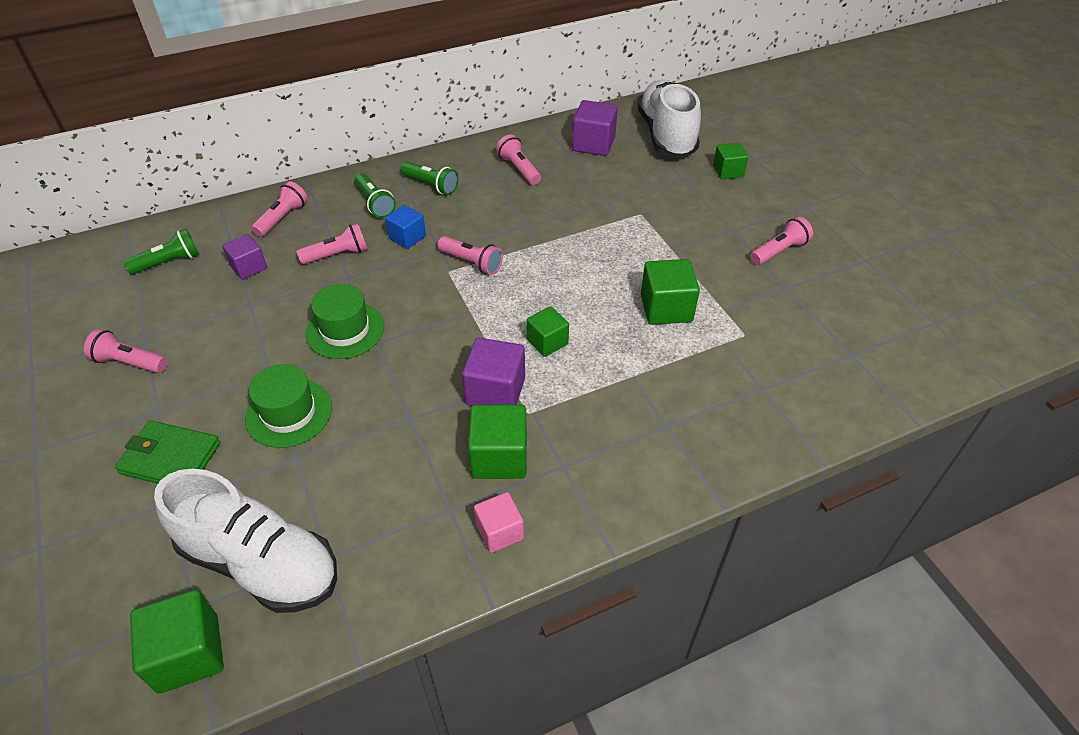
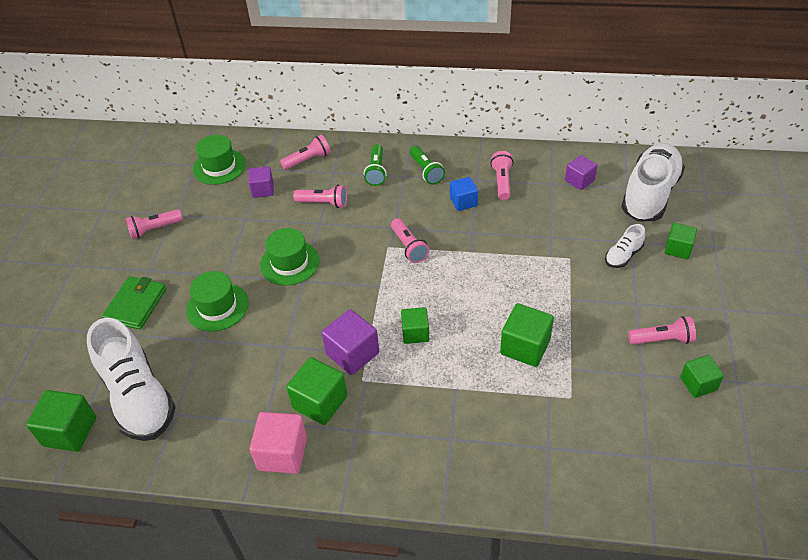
camera: 35 degrees right, 0 degrees up
(129, 362) = (154, 229): pink flashlight -> pink flashlight turned 75 degrees counterclockwise
(169, 262) = (219, 167): green flashlight -> green hat
(170, 458) = (136, 305): green wallet -> green wallet turned 60 degrees clockwise
(407, 237) = (379, 208): blue cube -> blue cube (463, 202)
(499, 532) = (282, 453): pink cube -> pink cube, size x1.53
(593, 144) = (579, 181): purple cube -> purple cube, size x0.65
(686, 194) = (623, 256): none -> white shoe
(838, 275) = (698, 384): none -> green cube

